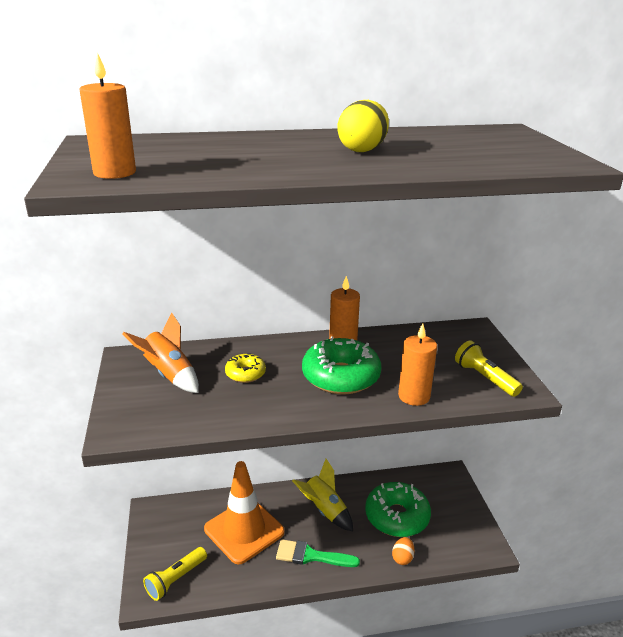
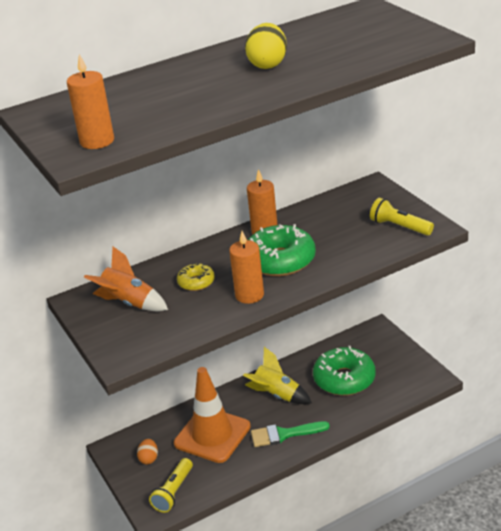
camera: 15 degrees left, 5 degrees up
(402, 558) = (364, 410): orange egg -> orange egg (149, 458)
(414, 396) = (349, 258): orange candle -> orange candle (249, 295)

